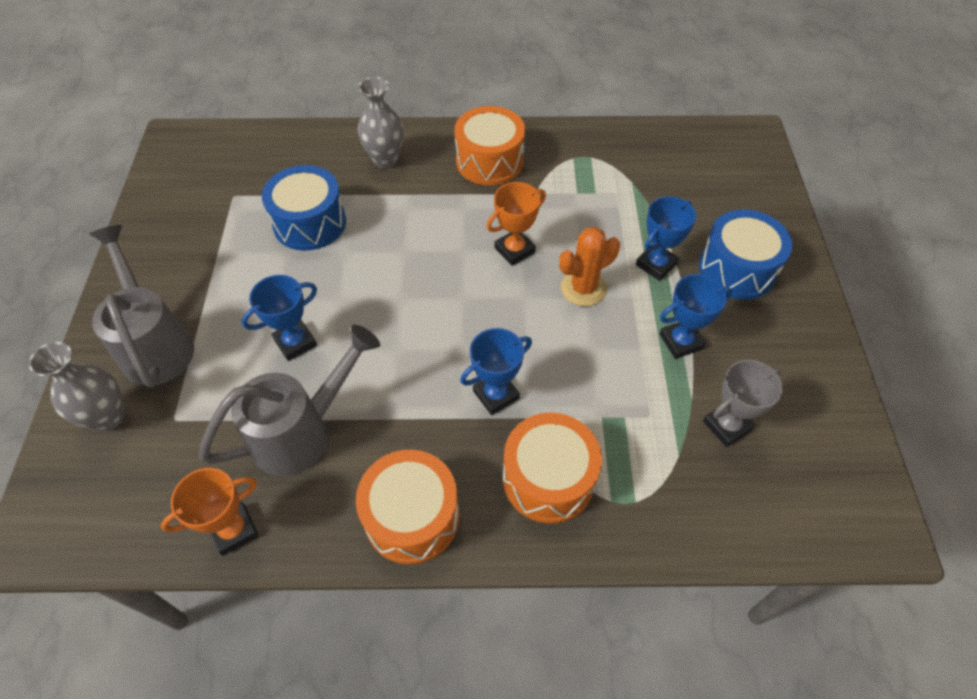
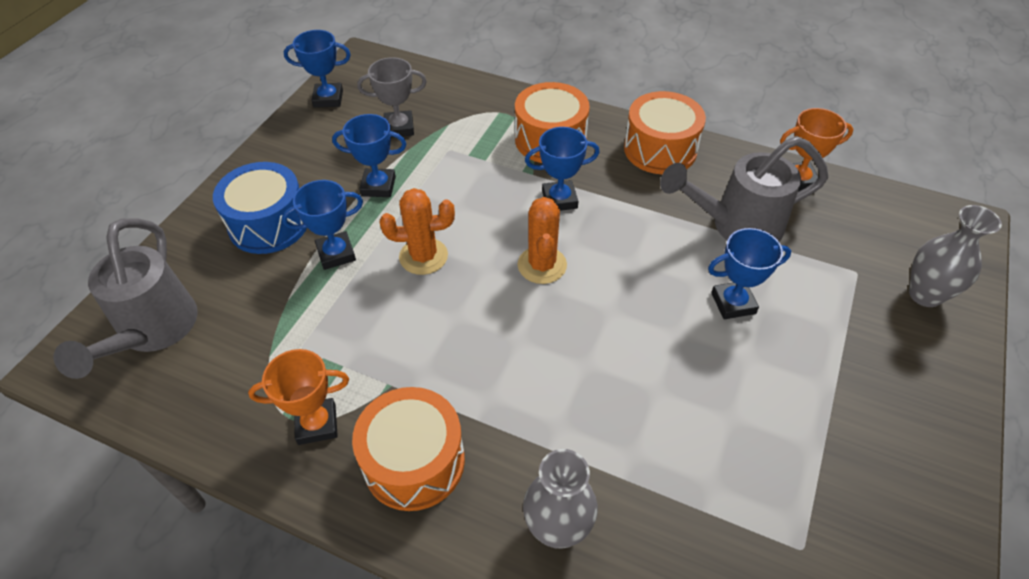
camera: 155 degrees left, 5 degrees down
(155, 343) = (889, 354): grey watering can -> grey watering can (153, 333)
(310, 223) = (694, 452): blue drum -> none
(477, 317) = (542, 265): none -> orange cactus
(514, 250) = (463, 320): orange trophy -> orange trophy (317, 424)
(844, 437) = (328, 99): none -> blue trophy

